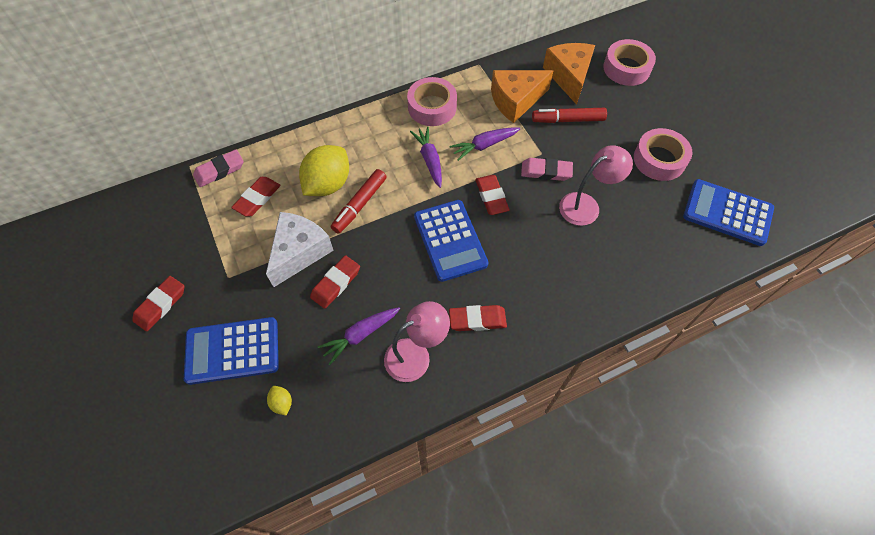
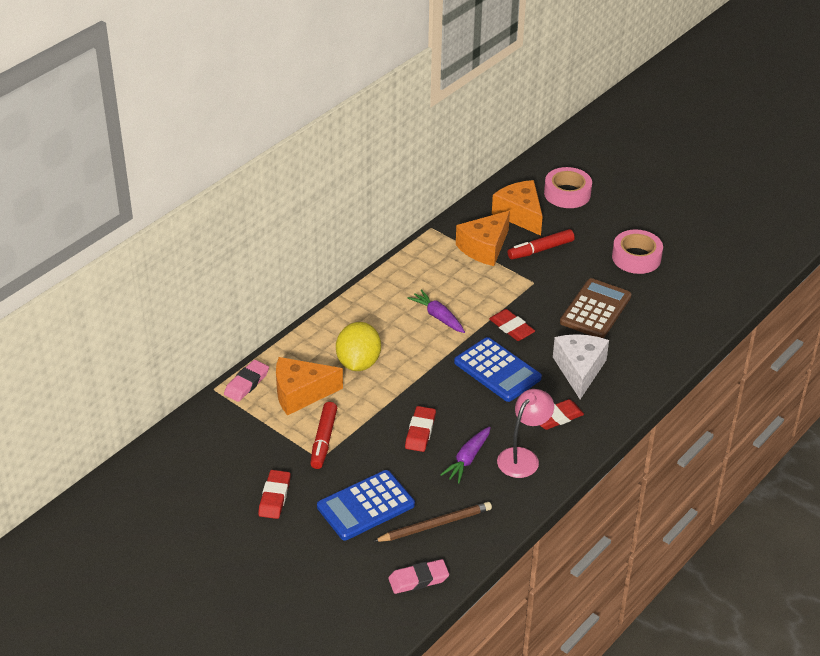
camera: 25 degrees left, 20 degrees down
(257, 198) = (301, 393): red eraser -> orange cheese
(282, 403) = (435, 524): yellow lemon -> brown pencil
(299, 252) = (371, 420): white cheese -> white cheese (579, 370)
(360, 205) = (399, 369): red marker -> red marker (323, 440)
(432, 107) = (411, 275): pink tape -> none
(484, 145) = (479, 291): purple carrot -> none
(546, 171) = (546, 295): pink eraser -> pink eraser (418, 579)
(586, 205) = (595, 309): pink lamp -> brown calculator
(727, 213) = (712, 280): blue calculator -> none

